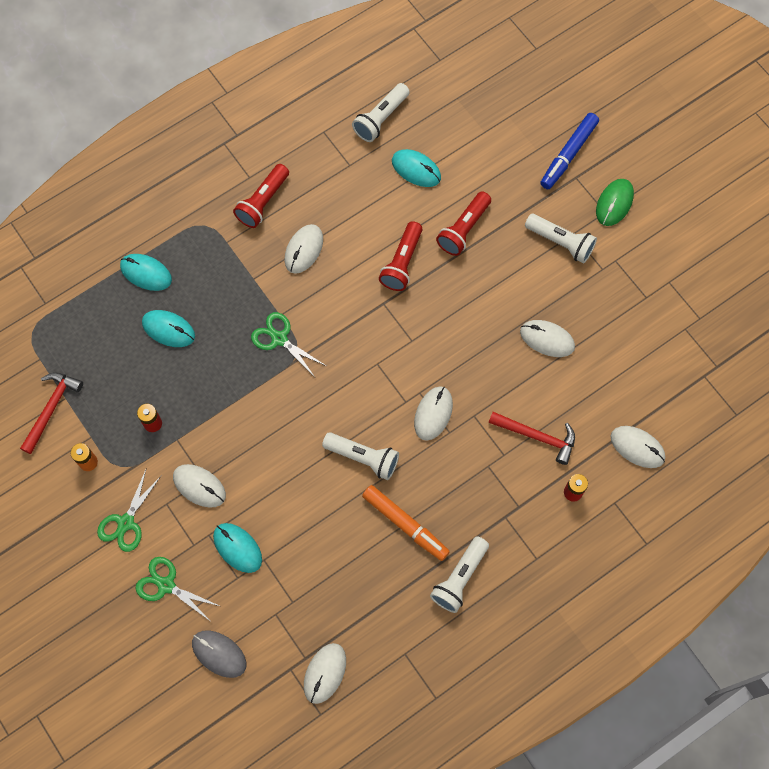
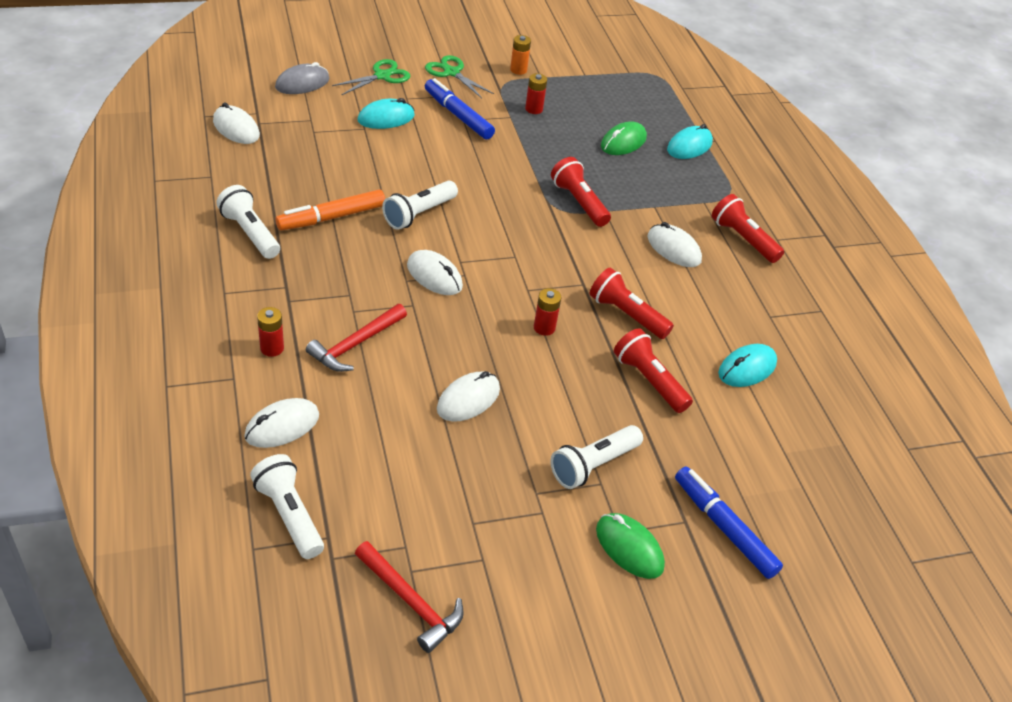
camera: 105 degrees right, 25 degrees down
(52, 408) = (579, 66): red hammer -> red hammer (411, 602)
(168, 329) = (623, 142): turquoise mouse -> green mouse
(199, 486) = (458, 115): white mouse -> blue marker
(279, 339) = (579, 202): green scissors -> red flashlight
(381, 119) = (828, 362): white flashlight -> white flashlight (289, 515)
(448, 314) = (544, 328): none -> red battery

